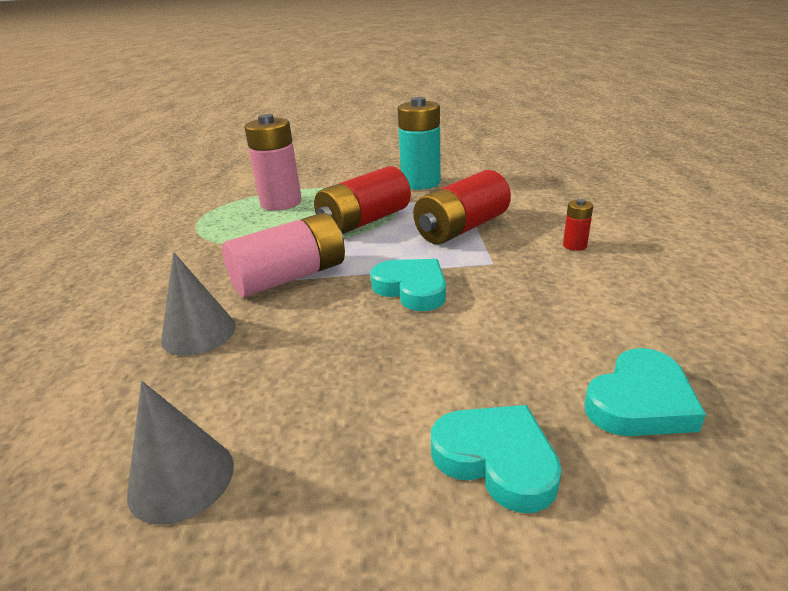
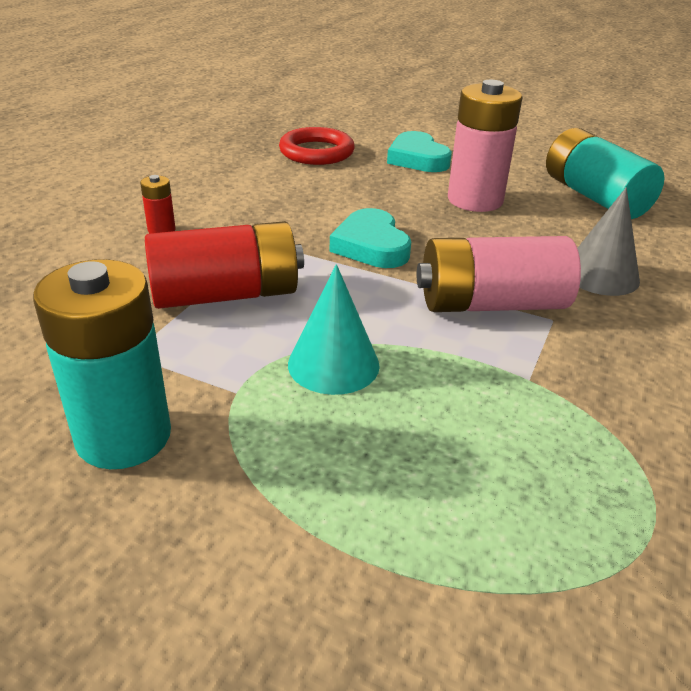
camera: 155 degrees left, 5 degrees up
(181, 478) = (594, 197): grey cone -> turquoise battery
(281, 203) = (451, 507): pink battery -> pink battery (475, 200)
(364, 221) = (333, 364): red battery -> turquoise cone
(640, 402) = (316, 152): turquoise heart -> red ring

